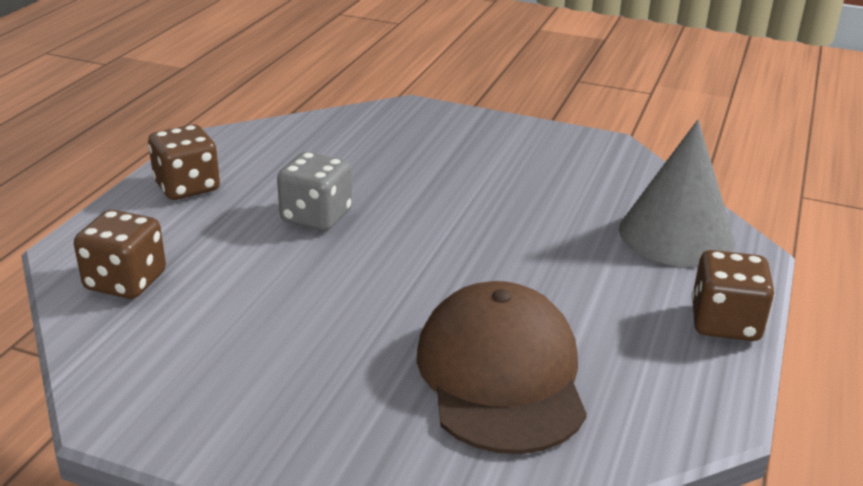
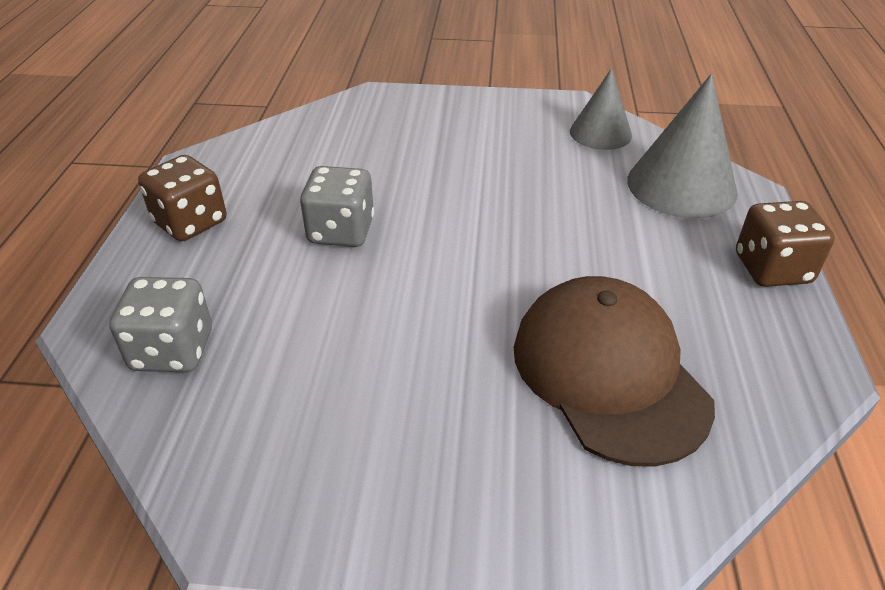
camera: 15 degrees left, 10 degrees up
(125, 281) = (173, 350): brown dice -> grey dice
(620, 174) = (600, 133): none -> grey cone

